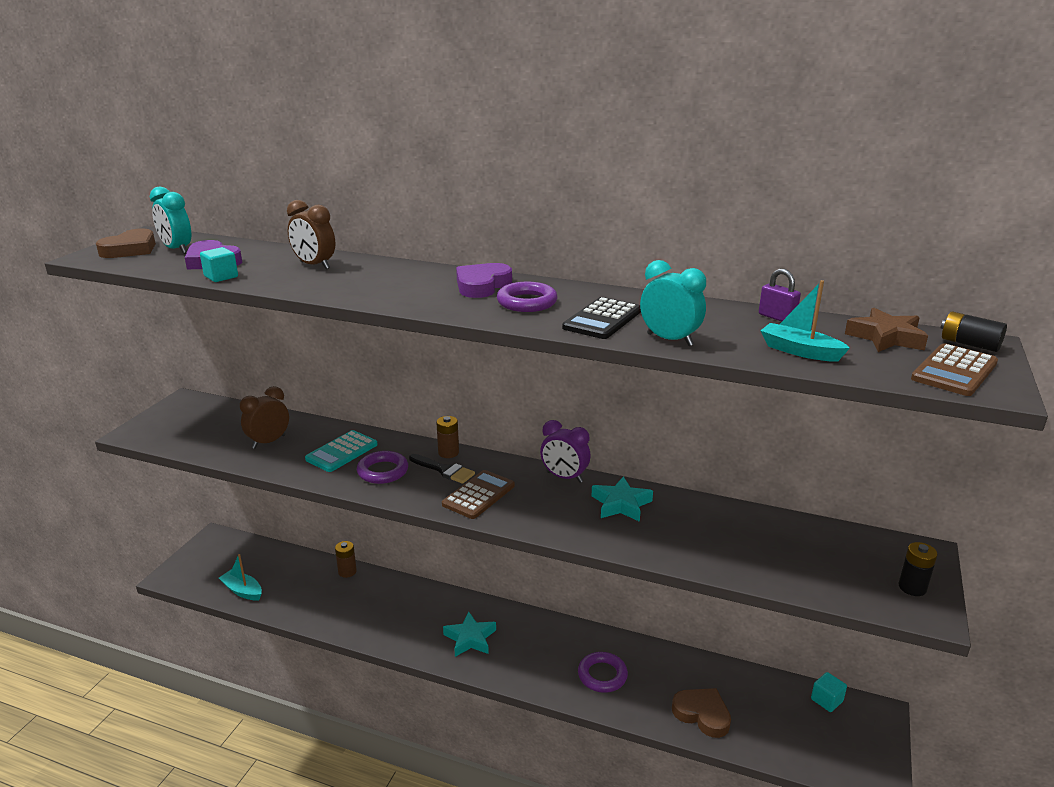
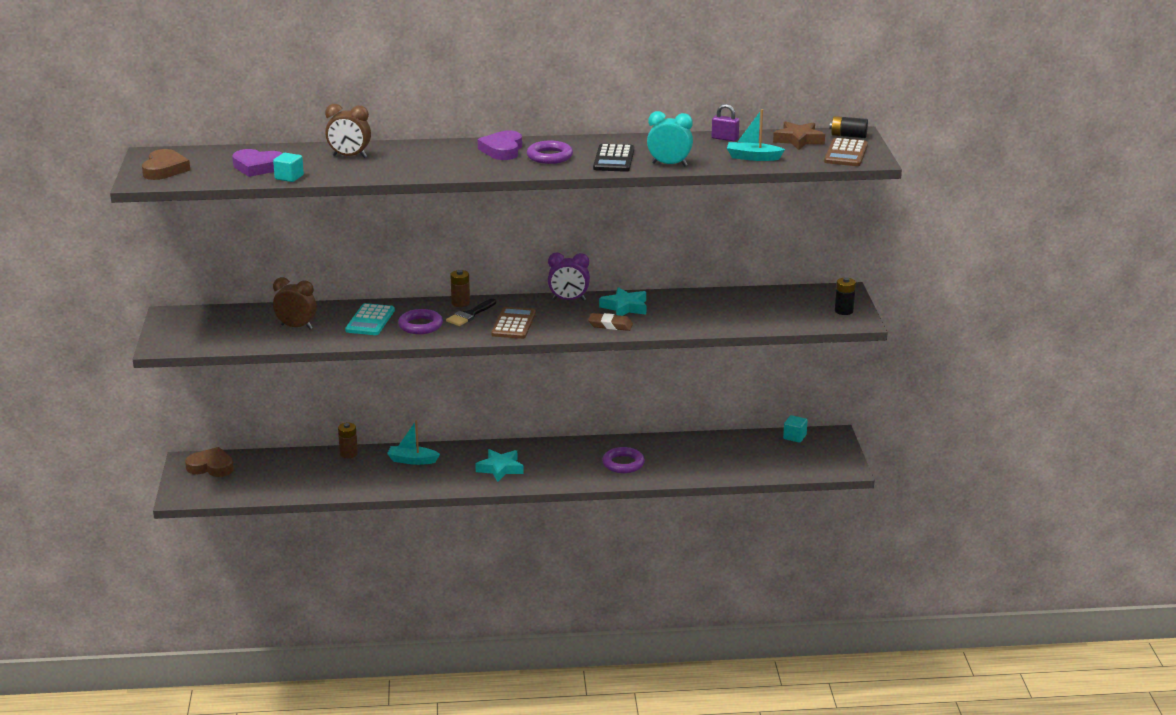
camera: 25 degrees left, 0 degrees up
(177, 249) = (207, 163): turquoise clock -> none
(242, 591) = (264, 488): turquoise boat -> turquoise boat (412, 460)
(269, 442) = (296, 327): brown clock -> brown clock turned 90 degrees clockwise
(444, 470) = (470, 315): black brush -> black brush turned 120 degrees clockwise
(585, 526) = (610, 325): none -> brown eraser
(702, 714) = (711, 466): brown heart -> brown heart (211, 467)

